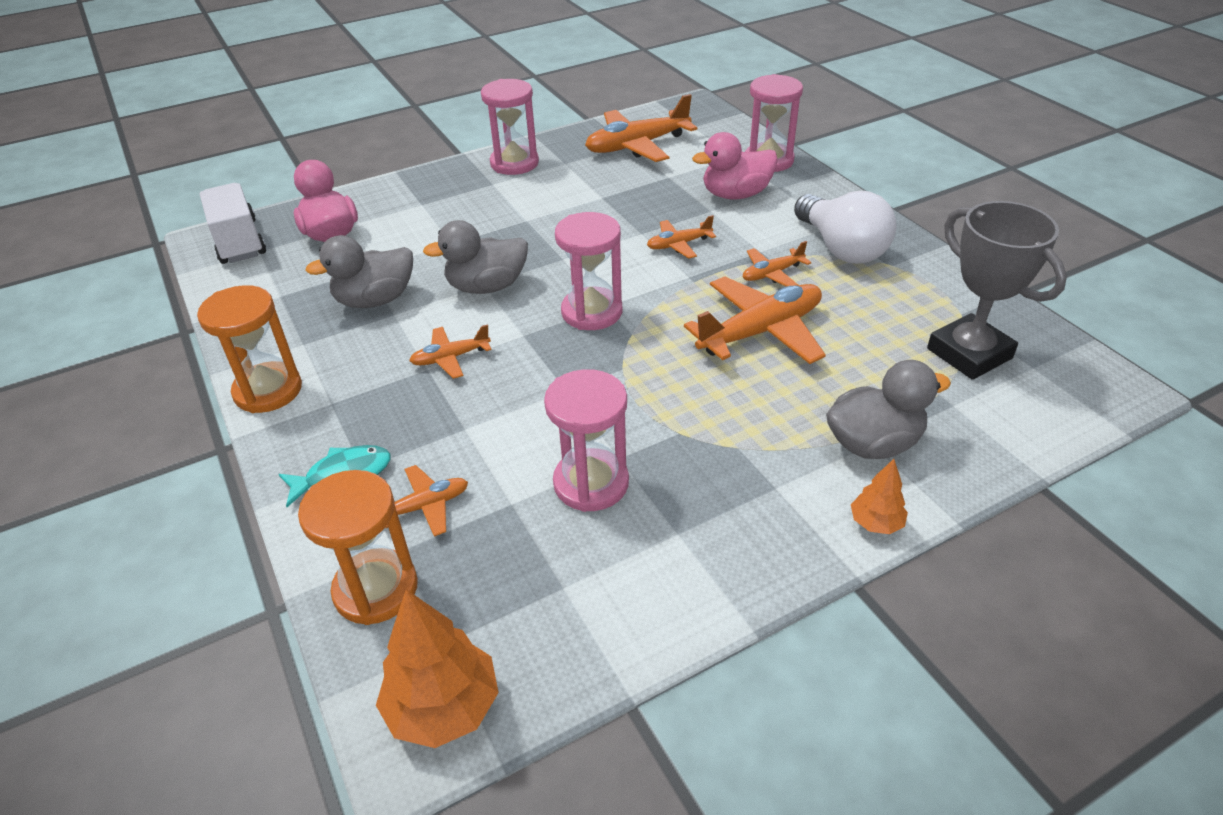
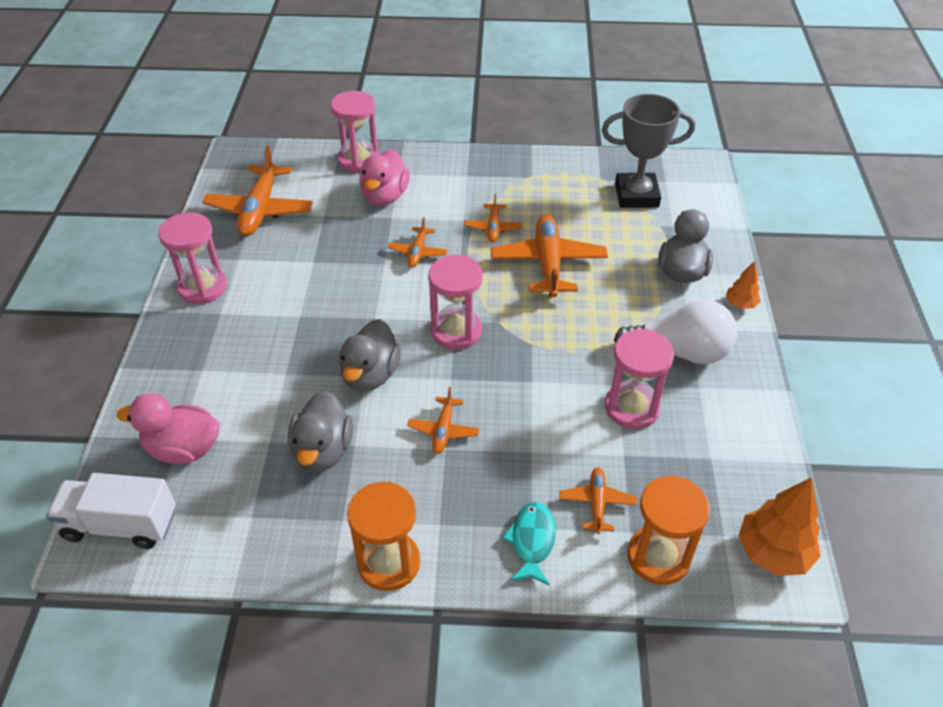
camera: 60 degrees left, 5 degrees up
(841, 248) = (494, 185): white light bulb -> white light bulb (679, 352)

